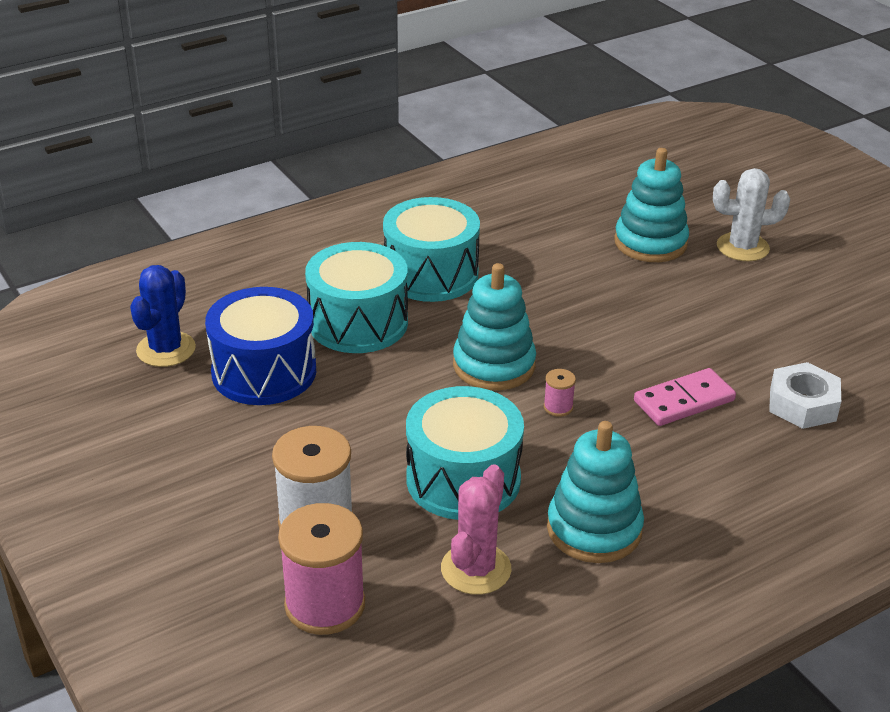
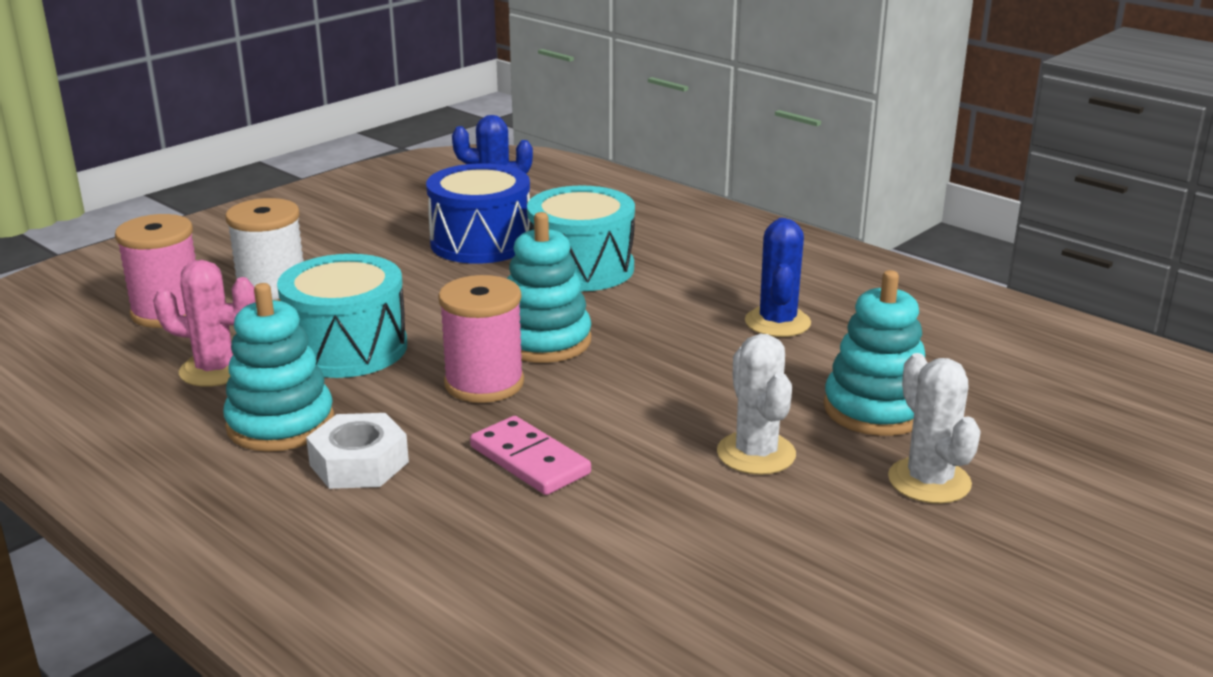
camera: 75 degrees right, 10 degrees down
(431, 274) = (694, 289): turquoise drum -> none
(507, 250) = (777, 322): none -> blue cactus
(558, 407) = (484, 383): pink spool -> pink spool, size x2.29
(696, 302) = (756, 454): none -> white cactus
(802, 404) = (561, 552): white nut -> white nut (359, 463)

